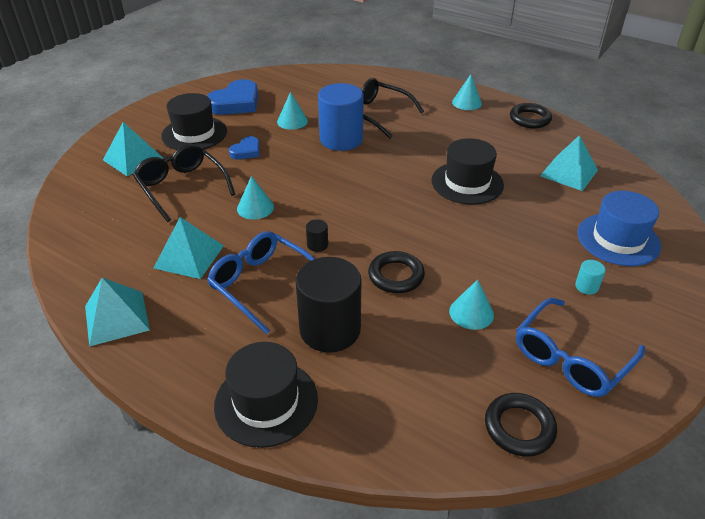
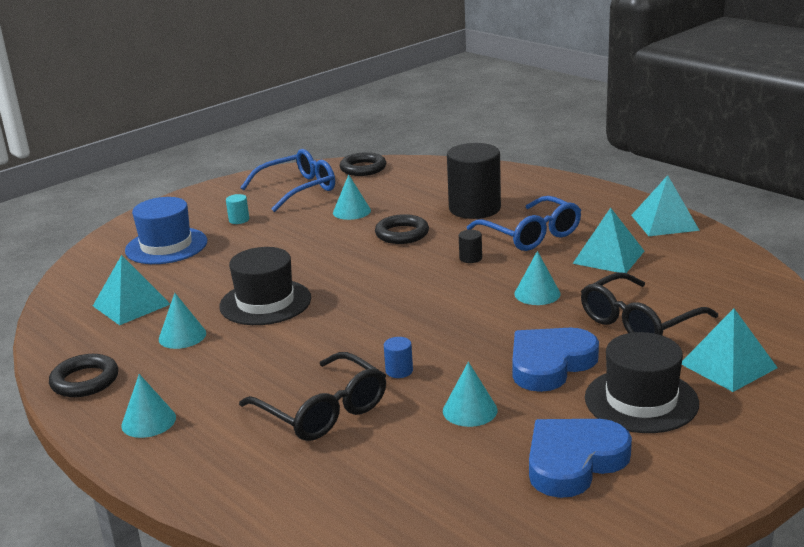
camera: 165 degrees left, 15 degrees down
(181, 187) = (638, 322): black glasses -> black glasses turned 75 degrees clockwise
(246, 151) = (550, 364): blue heart -> blue heart, size x1.84
(266, 402) = (530, 182): black hat -> none
(341, 139) = (399, 371): blue cylinder -> blue cylinder, size x0.40
(502, 151) = (182, 336): none -> turquoise cone

